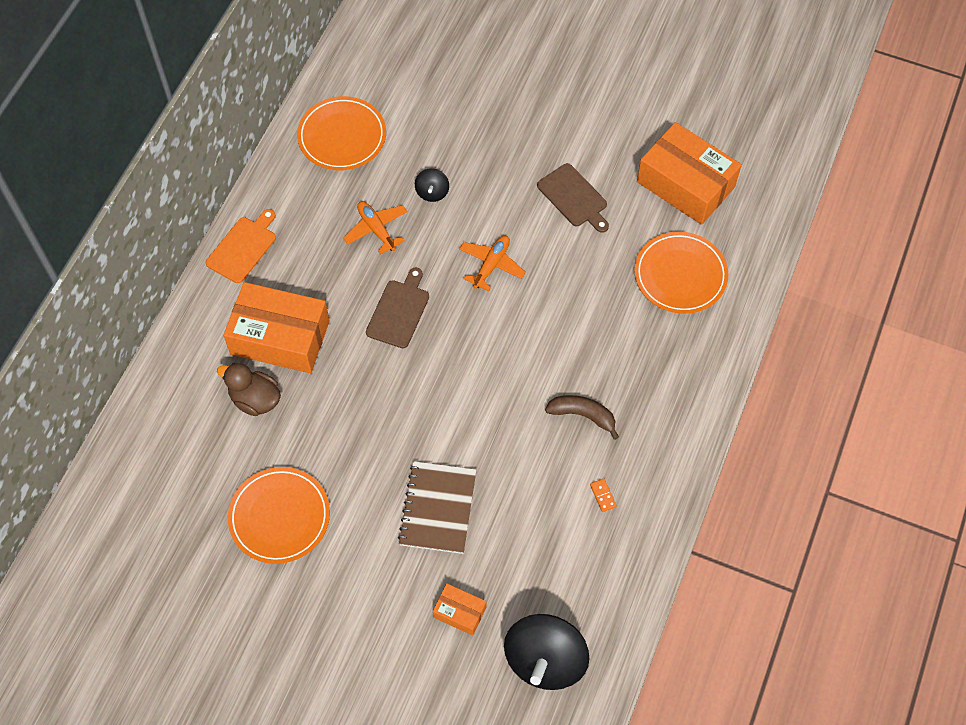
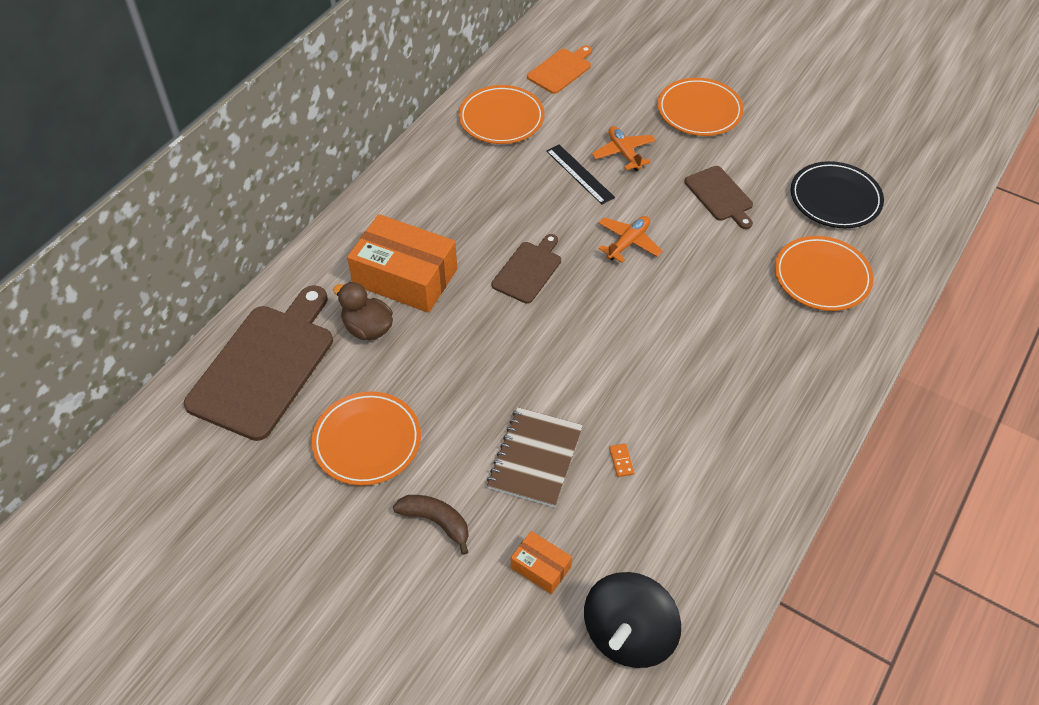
camera: 10 degrees right, 10 degrees down
(165, 456) = (265, 366): none -> brown cutting board
(243, 247) = (387, 196): orange cutting board -> orange cutting board (561, 70)
(376, 229) = (519, 198): orange plane -> orange plane (624, 153)
(432, 192) = (580, 174): black spinning top -> black ruler
(542, 98) = (699, 111): none -> orange plate
(583, 415) = (704, 391): brown banana -> brown banana (436, 522)
(603, 495) = (716, 473): orange domino -> orange domino (621, 461)
(686, 184) = (835, 198): orange box -> black plate

